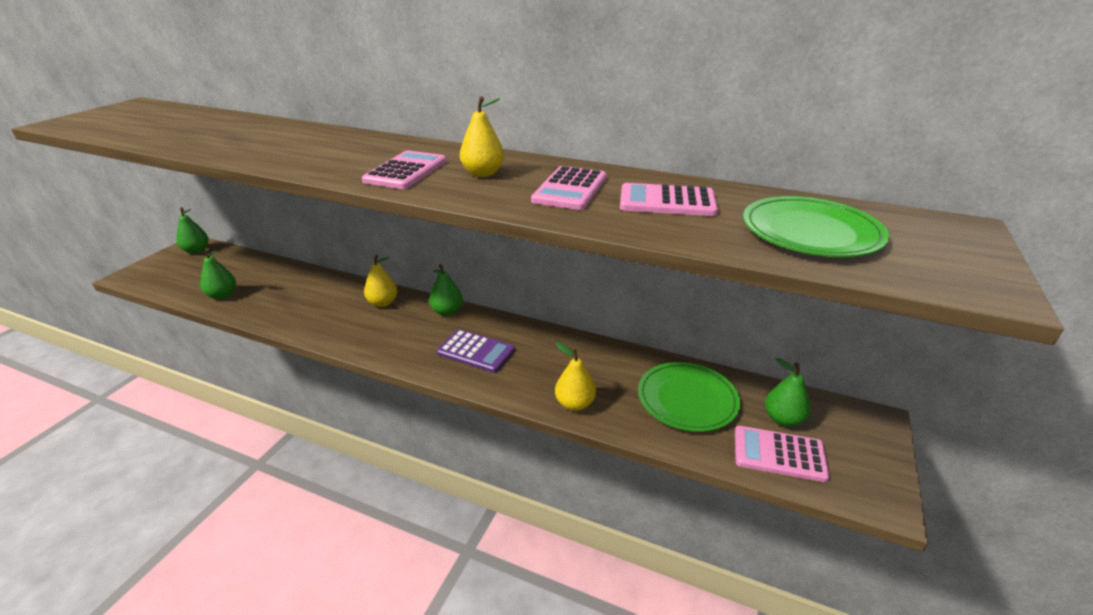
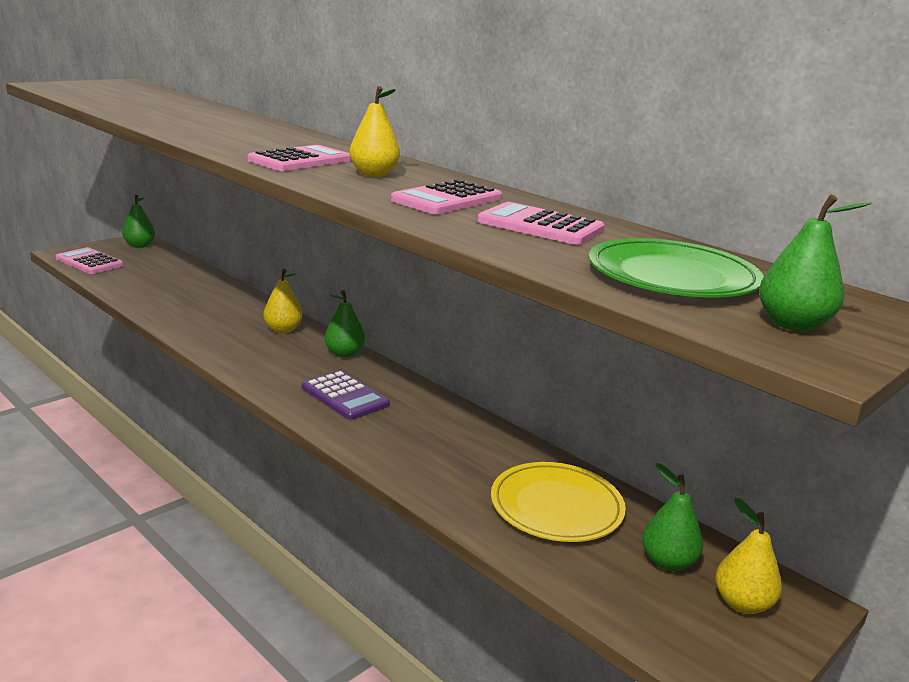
camera: 20 degrees right, 10 degrees down
(222, 295) = (133, 287): green pear -> green pear (793, 325)
(574, 404) = (414, 471): yellow pear -> yellow pear (742, 603)
(687, 399) = (556, 506): green plate -> yellow plate
(779, 454) = (628, 593): pink calculator -> pink calculator (89, 262)

